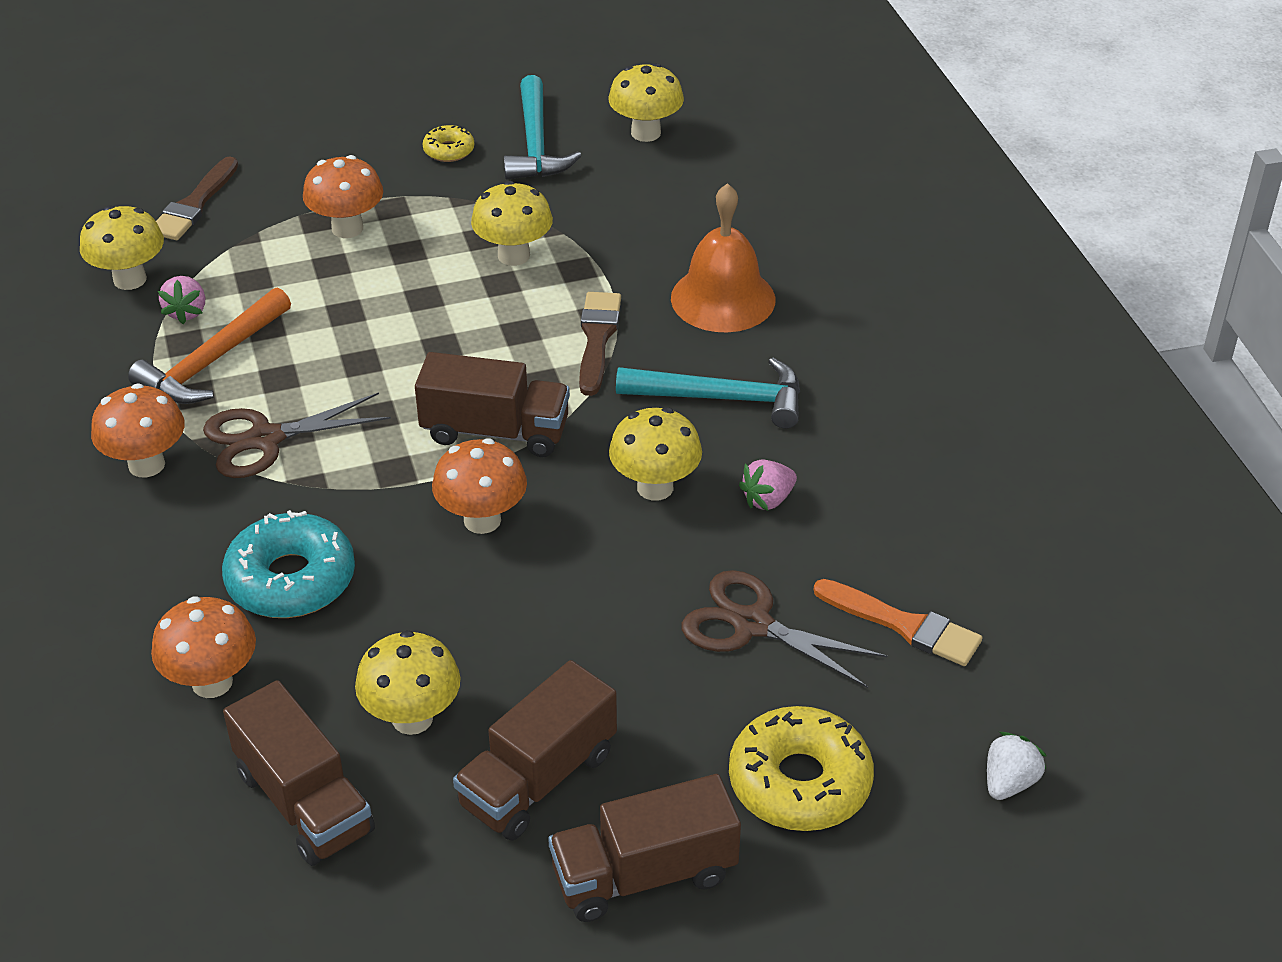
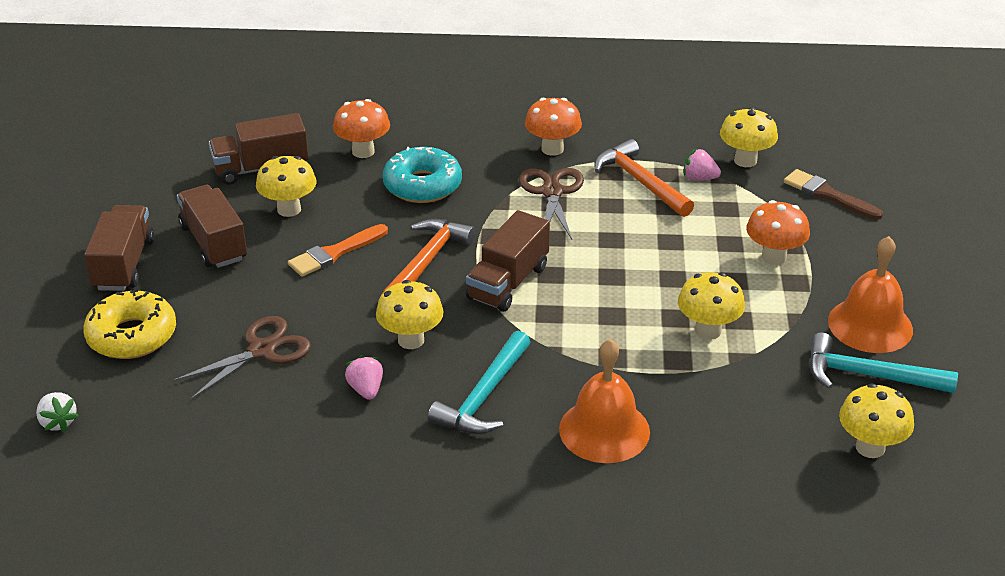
camera: 110 degrees right, 5 degrees down
(449, 150) = (870, 325): yellow donut -> orange bell
(482, 520) = (427, 261): orange mushroom -> orange hammer
(597, 338) = (585, 350): brown brush -> none
(904, 625) = (210, 418): orange brush -> orange brush (335, 253)

